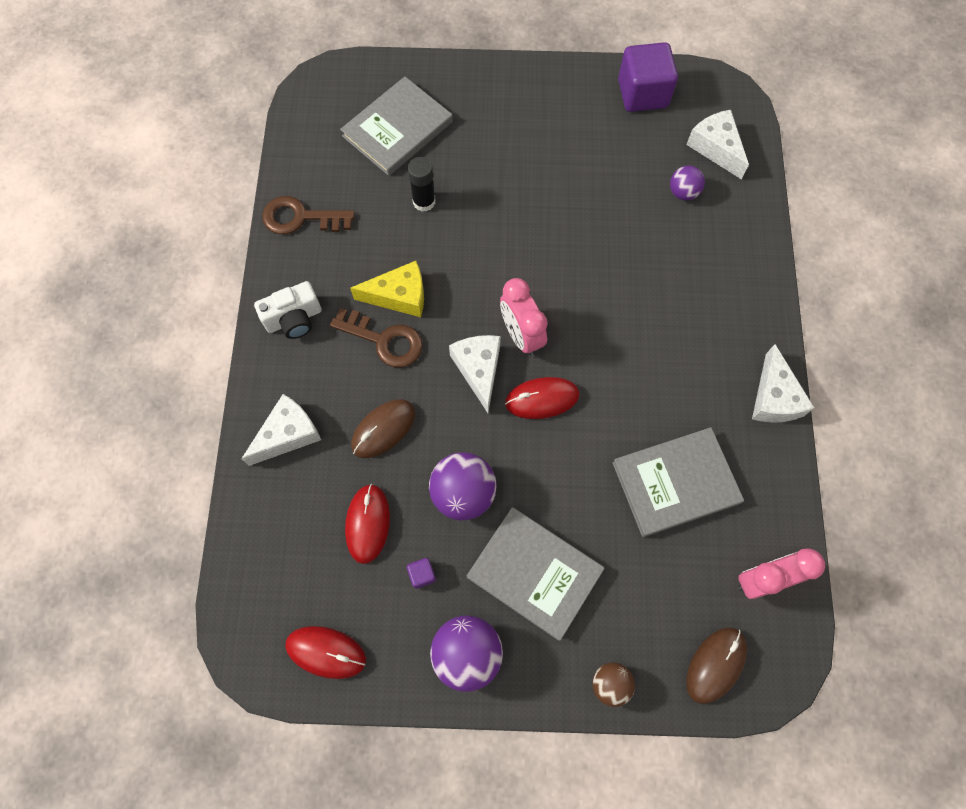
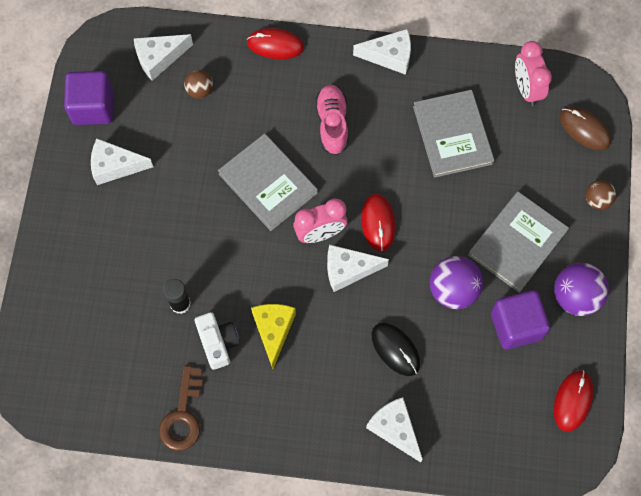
camera: 85 degrees left, 0 degrees up
(294, 319) = (286, 423): white camera -> white camera (218, 342)
(368, 523) = (474, 365): red mouse -> red mouse (275, 45)
(383, 429) = (395, 349): brown mouse -> black mouse
(384, 340) = (315, 345): brown key -> none
(397, 129) = (97, 323): grey book -> grey book (268, 183)
(422, 574) = (516, 325): purple cube -> purple cube, size x2.44
(576, 123) = (115, 166): none -> white cheese
(665, 337) = (332, 124): none -> pink shoe
(683, 192) = (200, 90): purple ball -> brown ball

